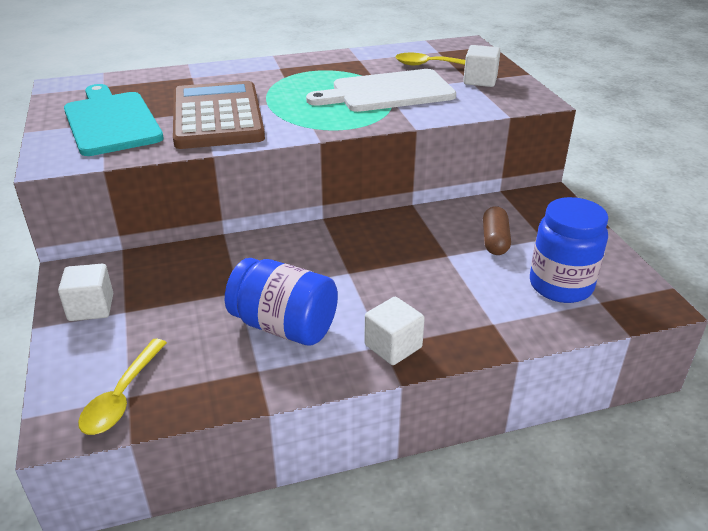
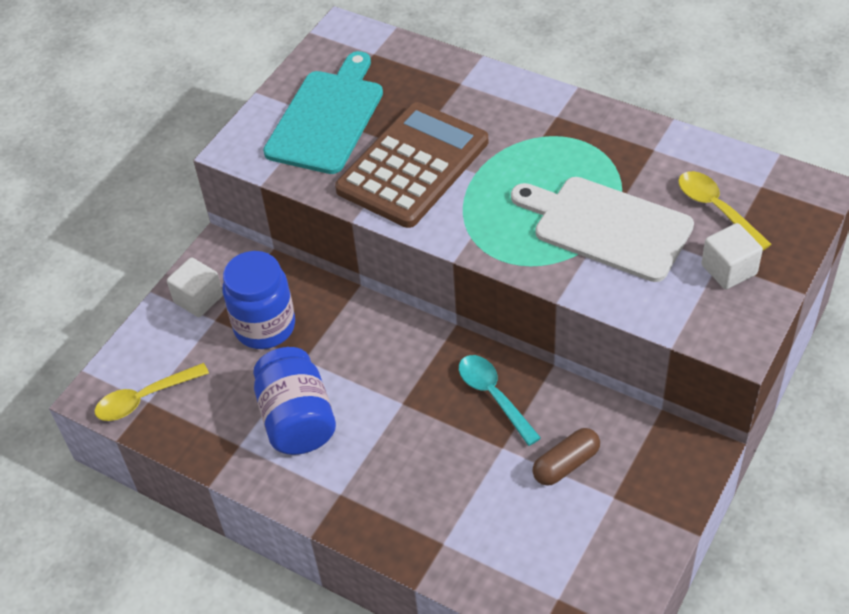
camera: 50 degrees right, 15 degrees up
(393, 346) = (345, 501): white cube -> none
(401, 236) = (493, 396): none -> turquoise spoon
(560, 285) = (550, 556): blue jar -> blue jar (265, 326)

